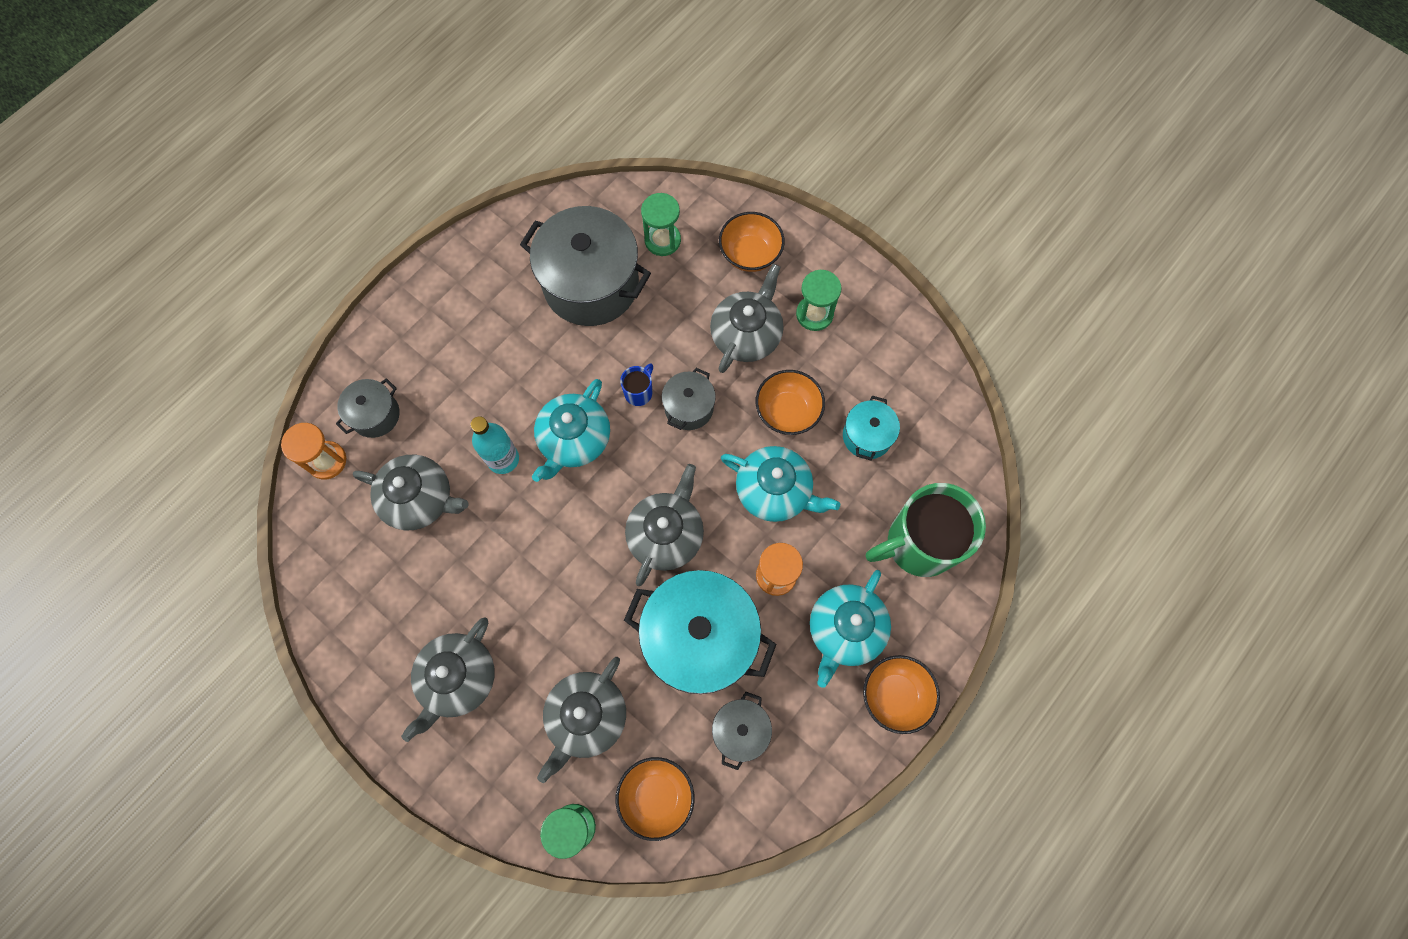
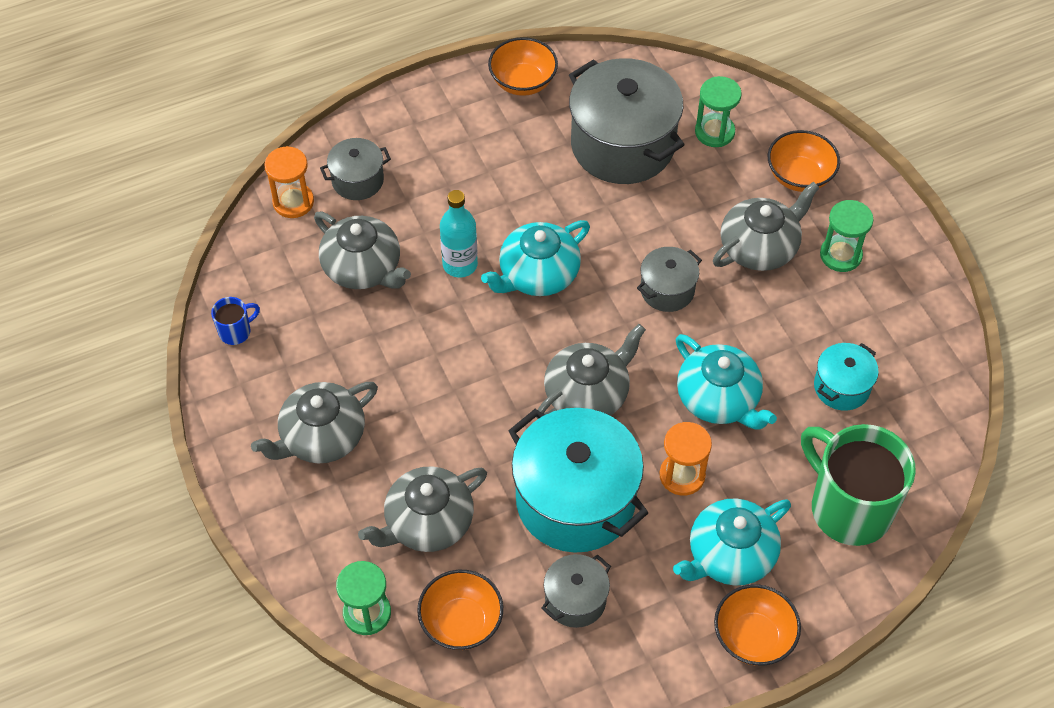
camera: 25 degrees right, 15 degrees down
(639, 392) = (623, 257): blue mug -> blue mug (236, 331)
(787, 411) = (768, 332): orange bowl -> orange bowl (523, 82)
(918, 544) = (848, 508): green mug -> green mug turned 45 degrees clockwise

